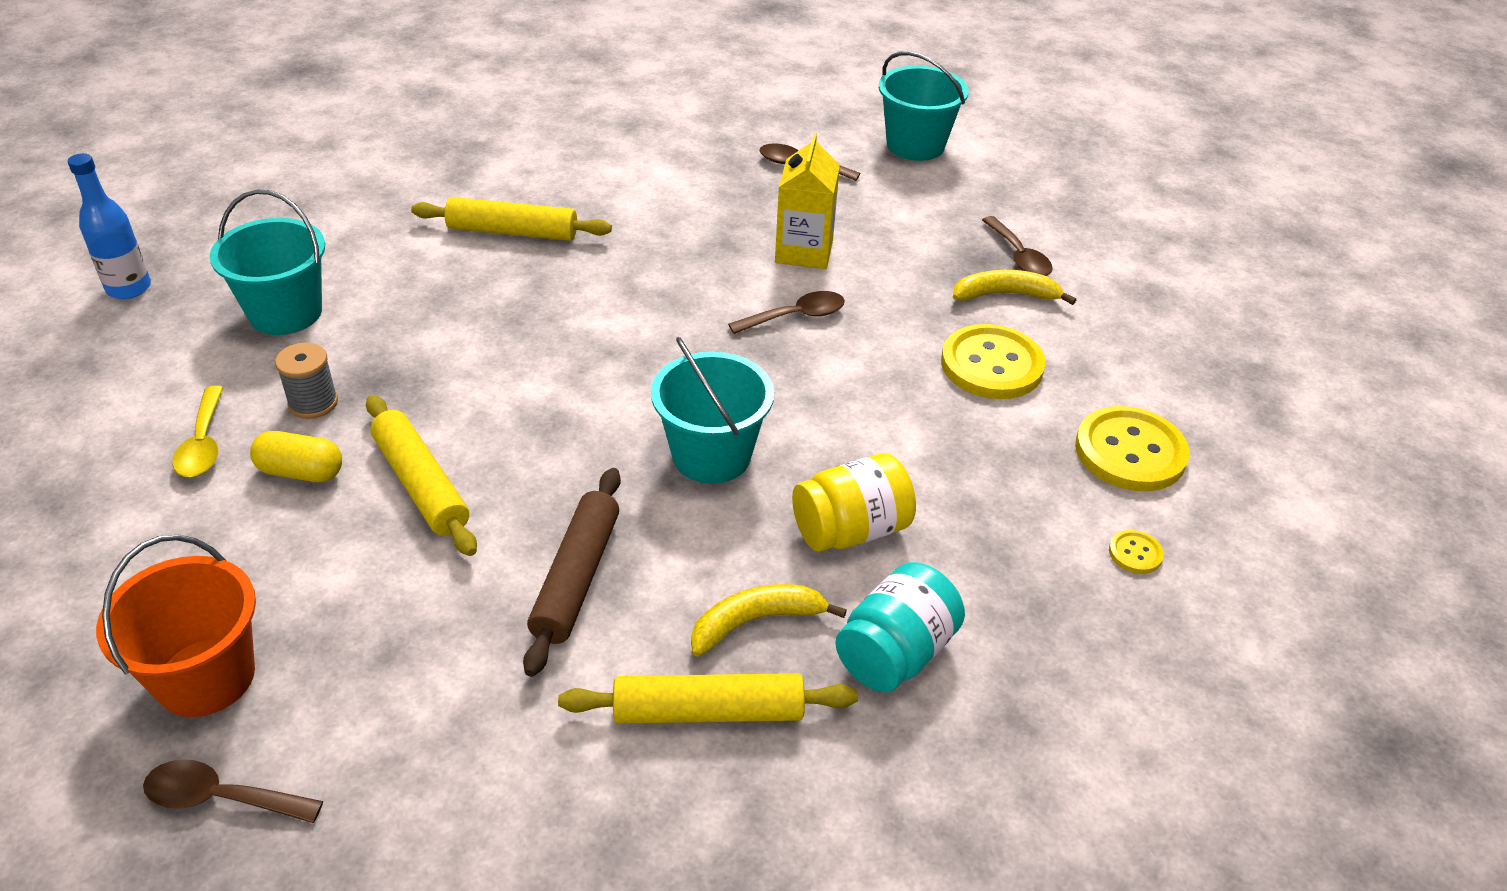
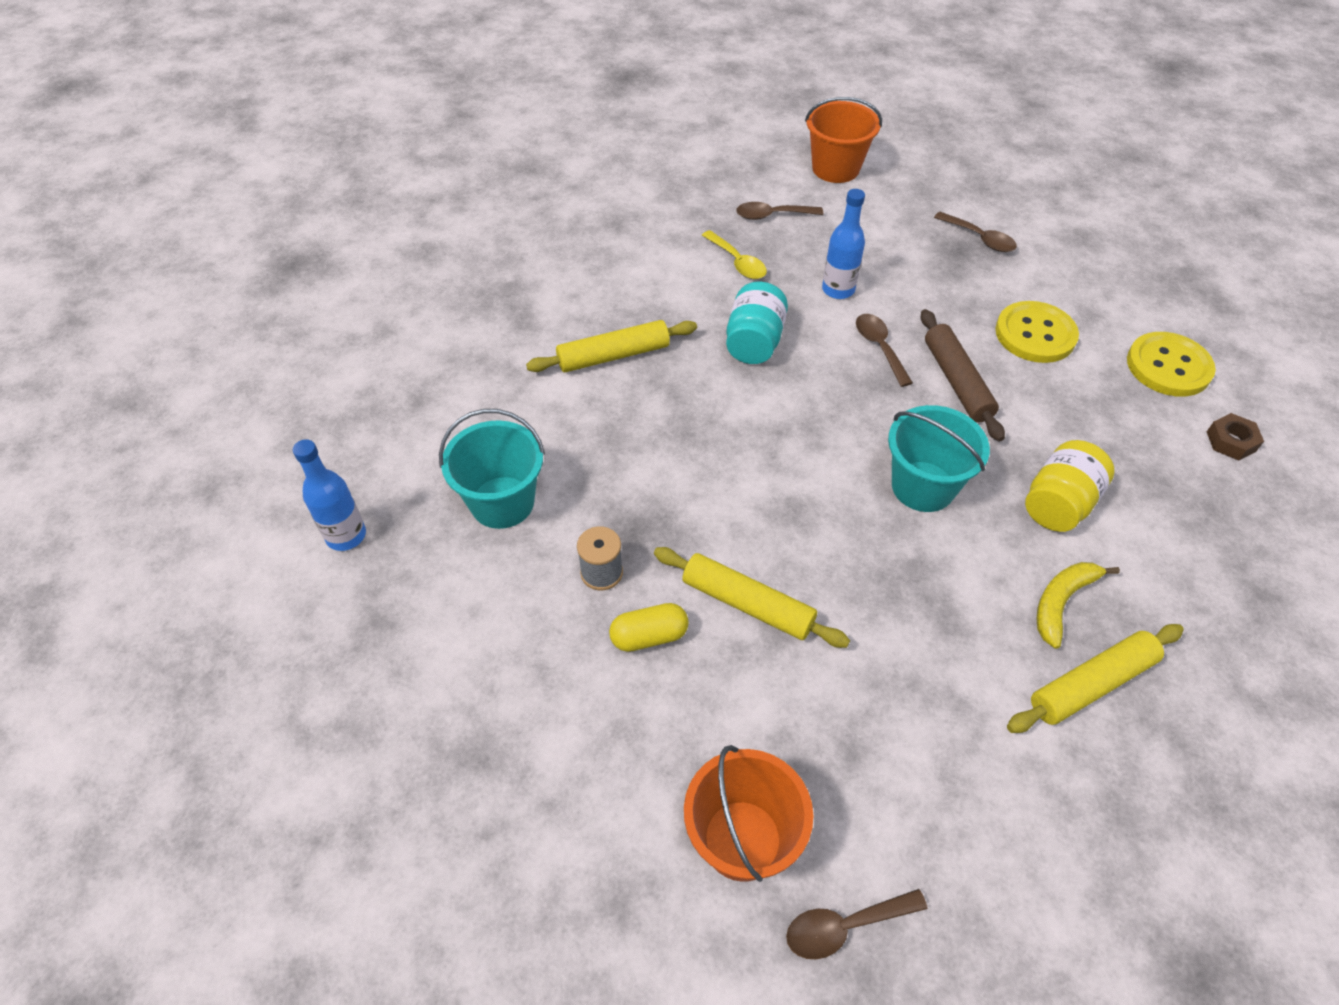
camera: 25 degrees left, 10 degrees up
(203, 444) = (549, 648): yellow spoon -> yellow spoon (737, 262)
(576, 578) = (921, 627): brown rolling pin -> brown rolling pin (957, 381)
(795, 316) = (879, 347): brown spoon -> brown spoon turned 60 degrees counterclockwise
(804, 251) = (838, 290): yellow carton -> blue bottle
(895, 653) = (1161, 583): turquoise jar -> turquoise jar (754, 342)
(915, 145) = (835, 168): turquoise bucket -> orange bucket
(1005, 295) = (997, 273): yellow banana -> none
(1135, 553) = (1231, 441): yellow button -> brown nut

